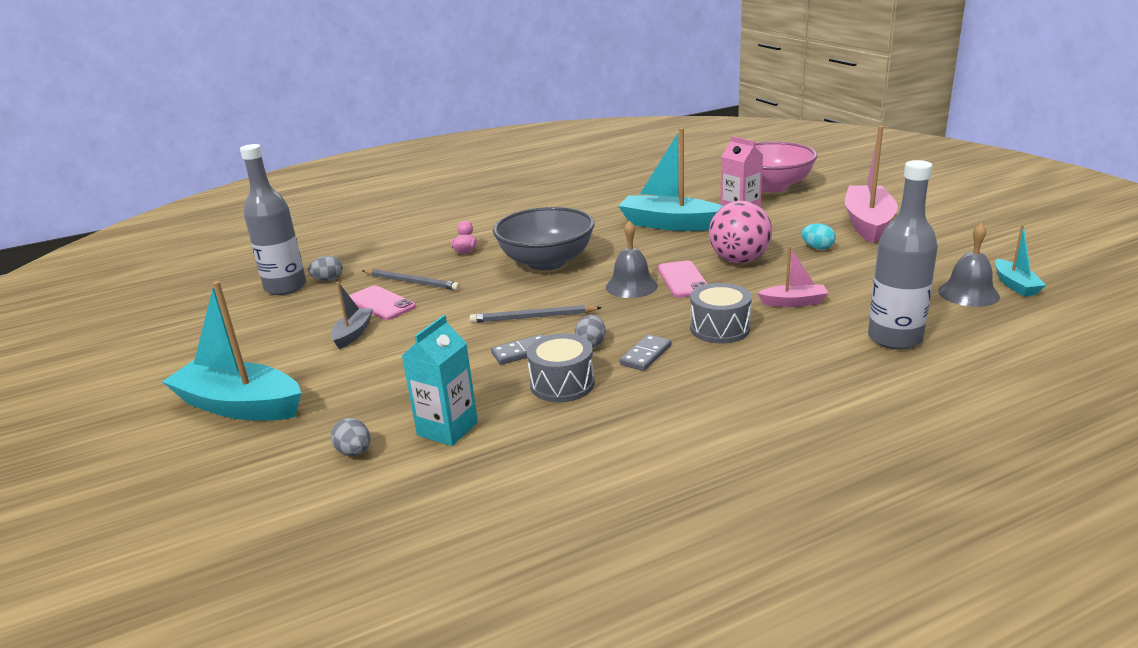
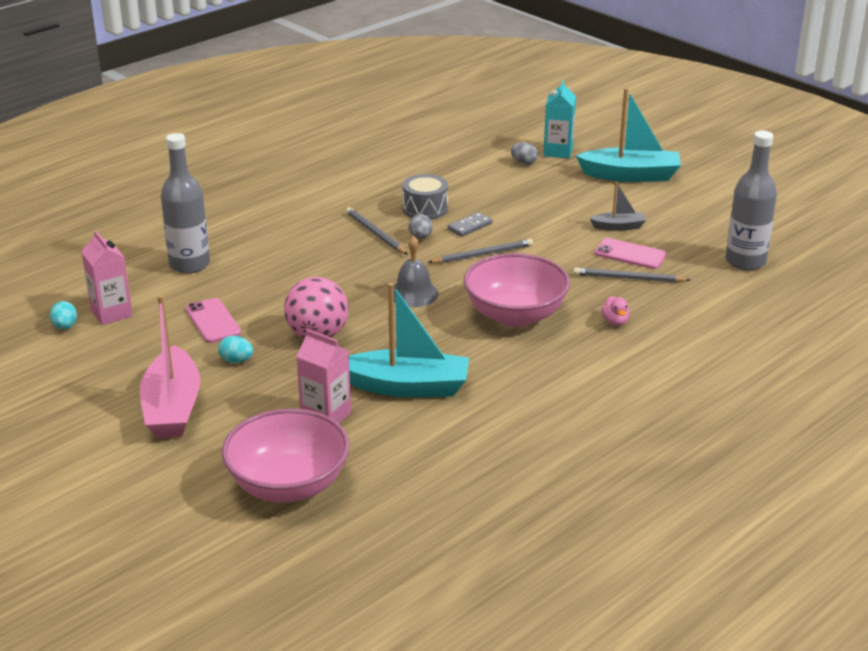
camera: 160 degrees right, 5 degrees up
(328, 280) = (715, 273): grey egg -> none
(353, 334) = (618, 227): grey boat -> grey boat turned 90 degrees counterclockwise
(447, 429) = (480, 178): turquoise carton -> turquoise carton (558, 151)
(546, 262) = (515, 315): grey bowl -> pink bowl
(646, 355) = (375, 233): grey domino -> grey pencil
(683, 280) = (367, 305): pink phone -> pink phone (213, 321)
(720, 328) = (324, 260): grey drum -> none
(793, 302) = (265, 290): pink boat -> none
(968, 293) = (111, 313): grey bell -> pink carton
(1015, 285) = (65, 327): turquoise boat -> turquoise egg

